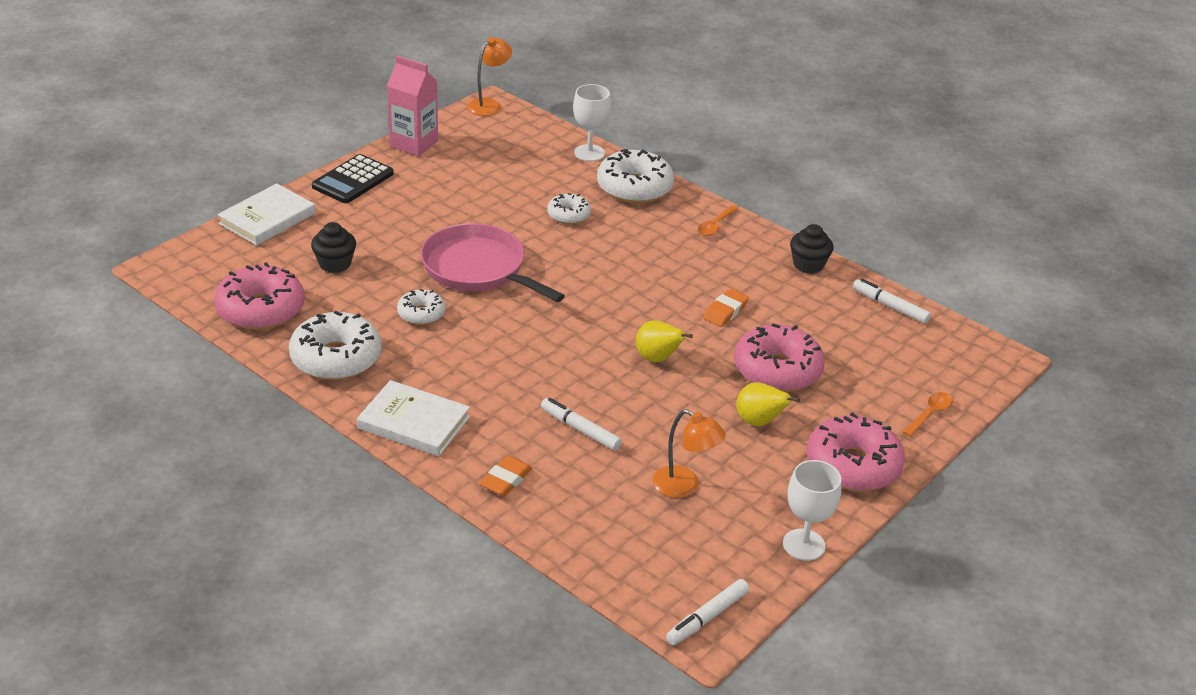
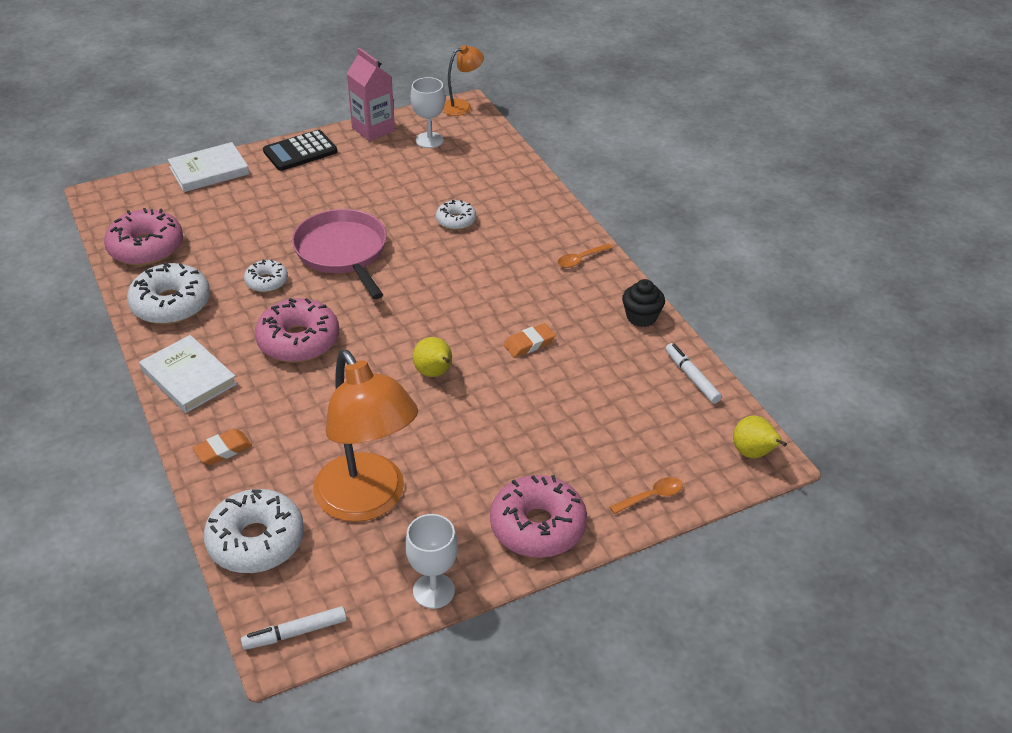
camera: 25 degrees right, 5 degrees up
(335, 264) = (231, 221): black cupcake -> none
(580, 429) = (318, 421): white marker -> none
(589, 153) = (516, 167): white goblet -> white goblet (429, 140)
(634, 188) = (533, 207): white donut -> white donut (256, 541)
(684, 487) = (368, 501): orange lamp -> orange lamp, size x2.06
(759, 422) = (481, 458): yellow pear -> yellow pear (753, 453)
(777, 370) = (535, 412): pink donut -> pink donut (298, 341)

